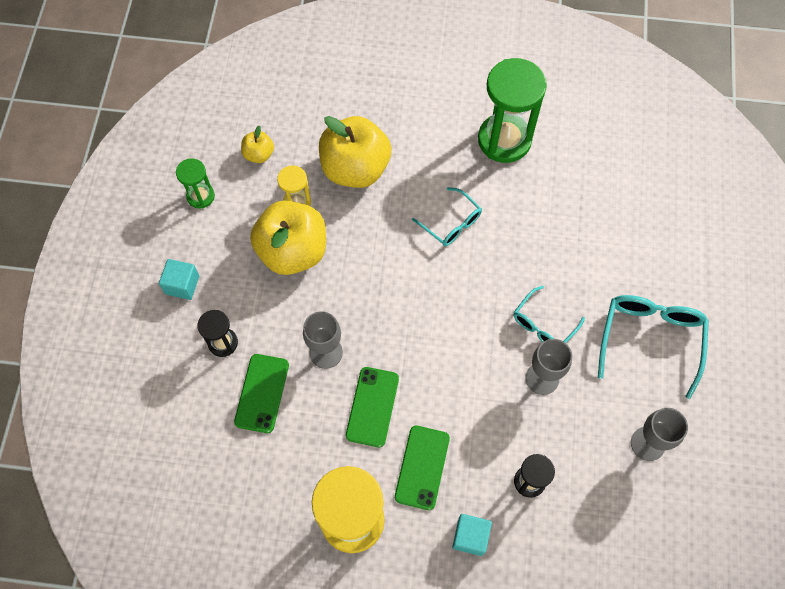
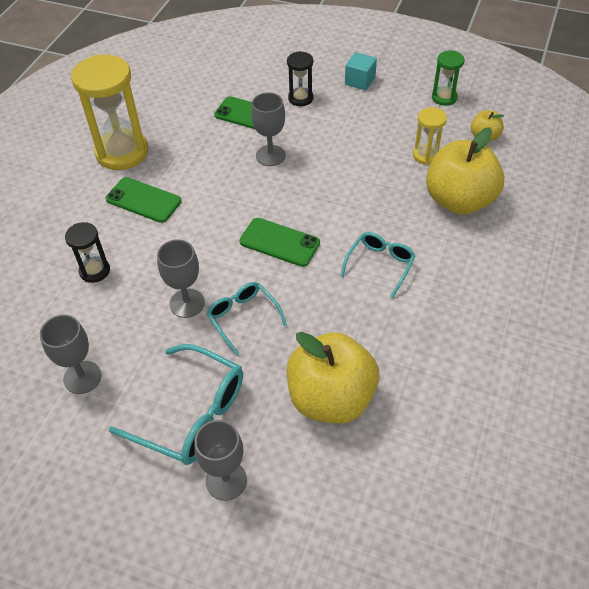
camera: 105 degrees right, 15 degrees down
(293, 251) = (375, 147): yellow apple -> yellow apple (331, 398)
(372, 407) = (210, 177): green phone -> green phone (279, 242)
(451, 223) = (380, 265): turquoise glasses -> turquoise glasses turned 150 degrees clockwise
(470, 537) = (70, 221): turquoise cube -> none
(504, 140) = (481, 333): green hourglass -> none
(695, 297) = (226, 480): none -> grey goblet

